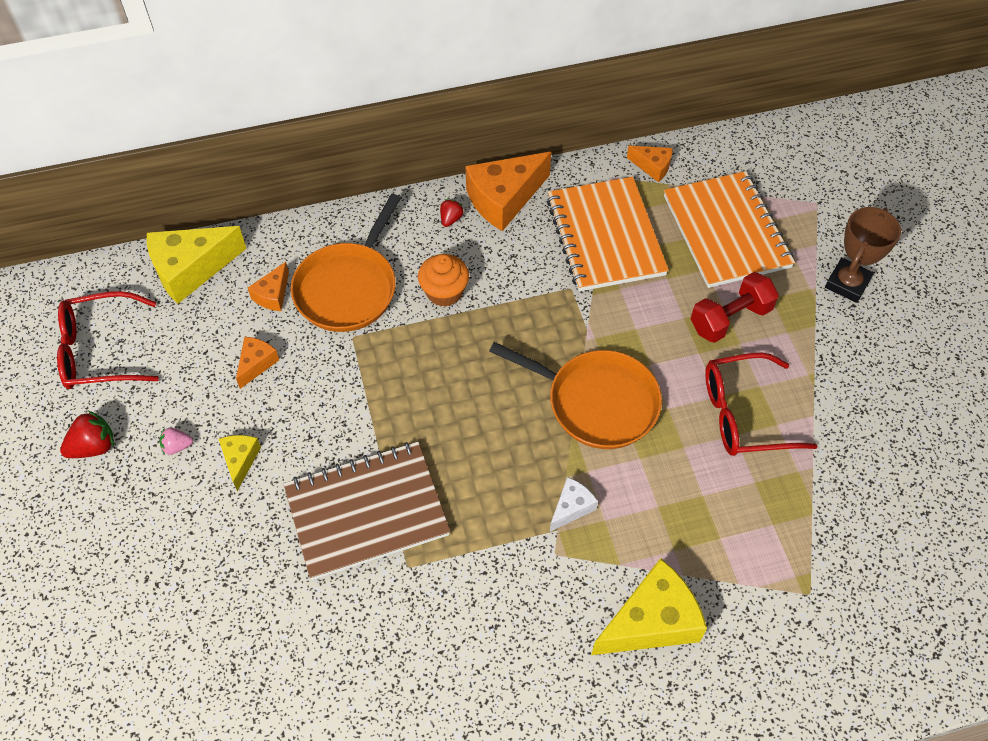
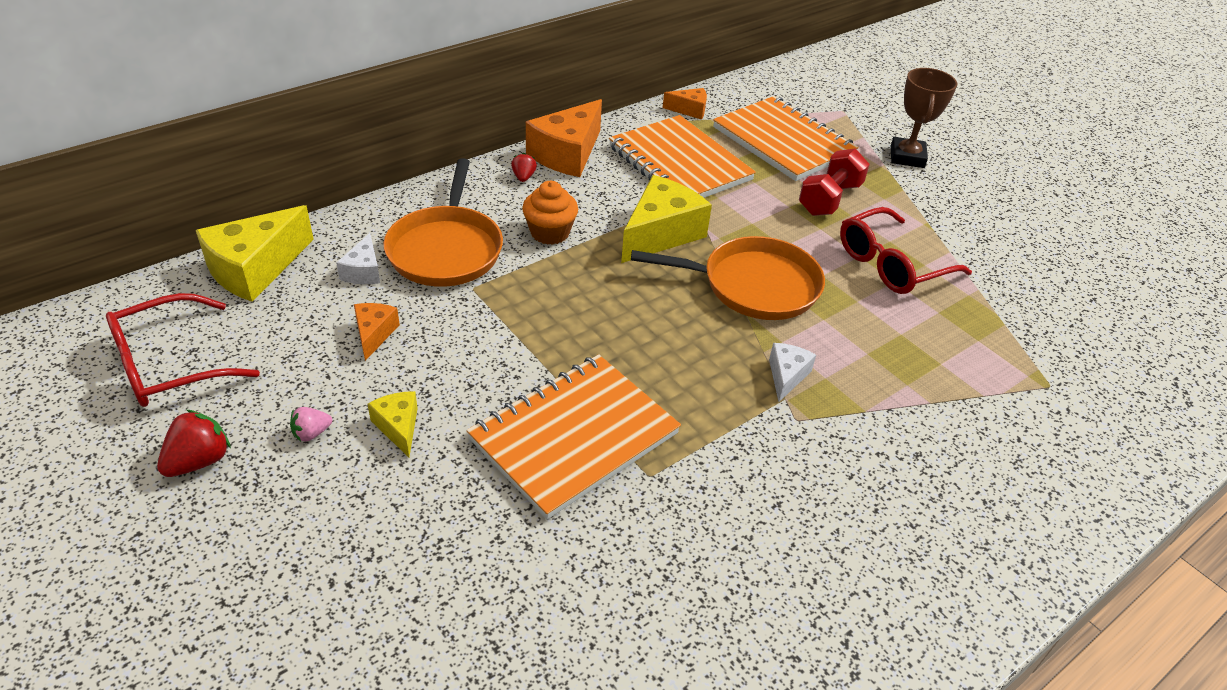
camera: 25 degrees left, 15 degrees down
(273, 295) = (363, 271): orange cheese -> white cheese
(366, 511) = (574, 436): brown notebook -> orange notebook
(651, 621) = (929, 451): yellow cheese -> yellow cheese (661, 234)

